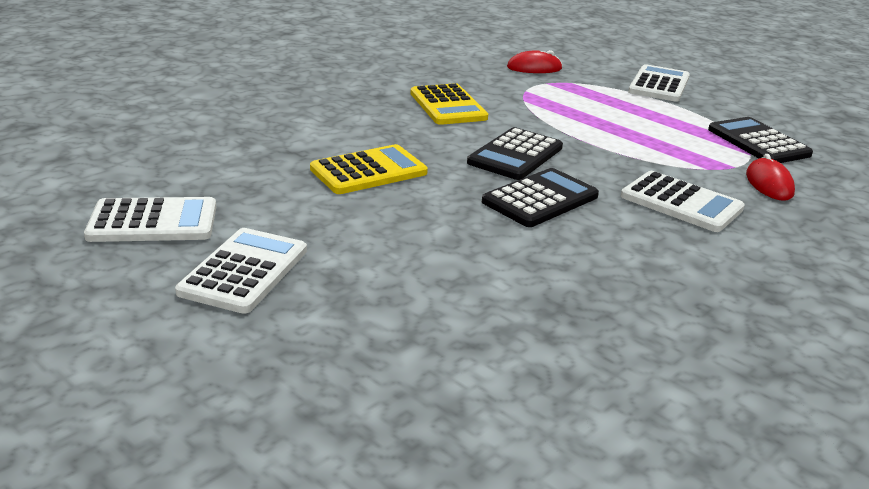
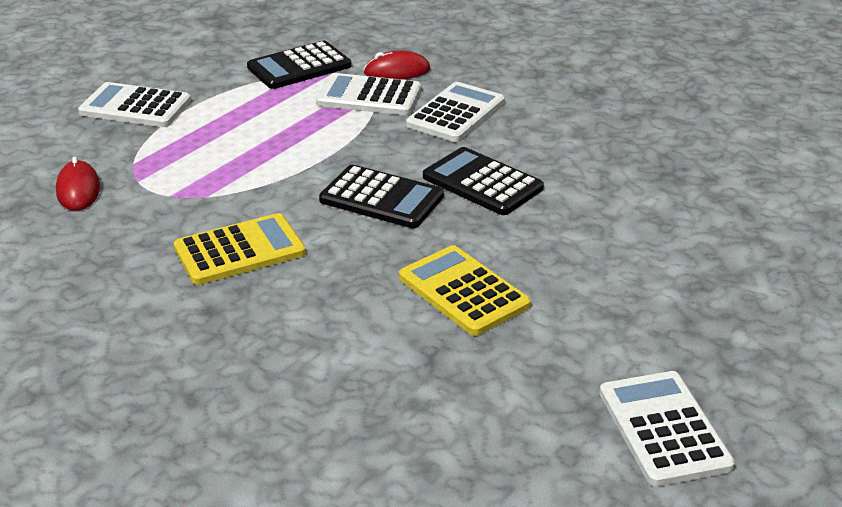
camera: 95 degrees left, 5 degrees up
(244, 271) = (719, 340): white calculator -> white calculator (369, 96)

